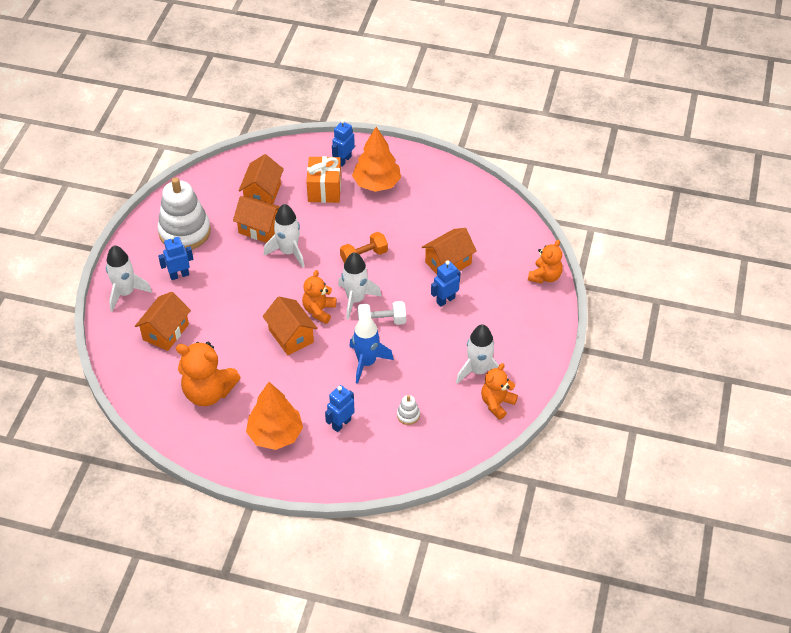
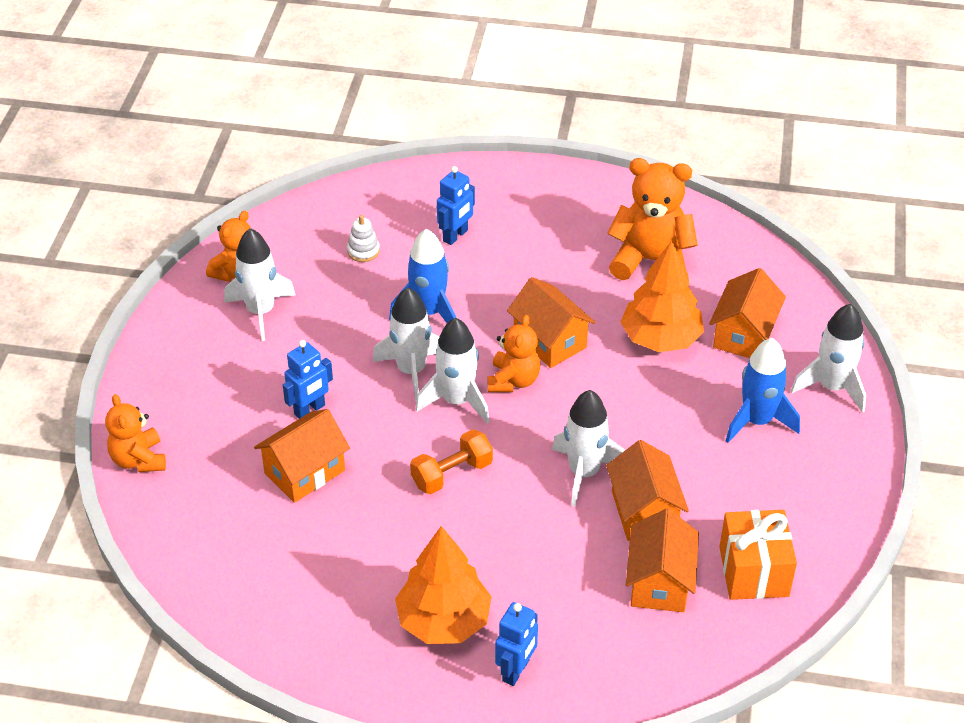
camera: 175 degrees right, 5 degrees down
(179, 275) = (757, 421): blue robot -> blue rocket
(184, 232) = (777, 497): white stacking toy -> none
(260, 229) = (644, 512): orange house -> orange house turned 60 degrees clockwise
(275, 434) = (543, 219): orange tree -> orange tree (660, 339)
(324, 190) = (543, 600): orange gift -> orange gift (753, 571)
(381, 321) = (411, 371): white dumbbell -> white rocket
(545, 276) = (139, 460): orange teddy bear -> orange teddy bear turned 45 degrees counterclockwise

